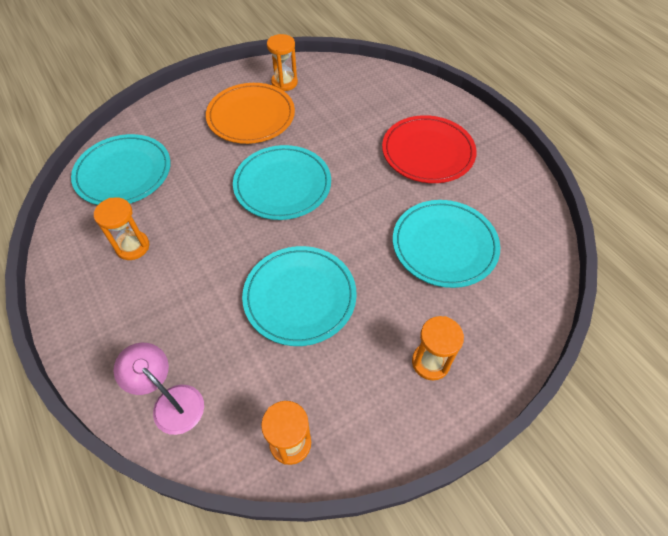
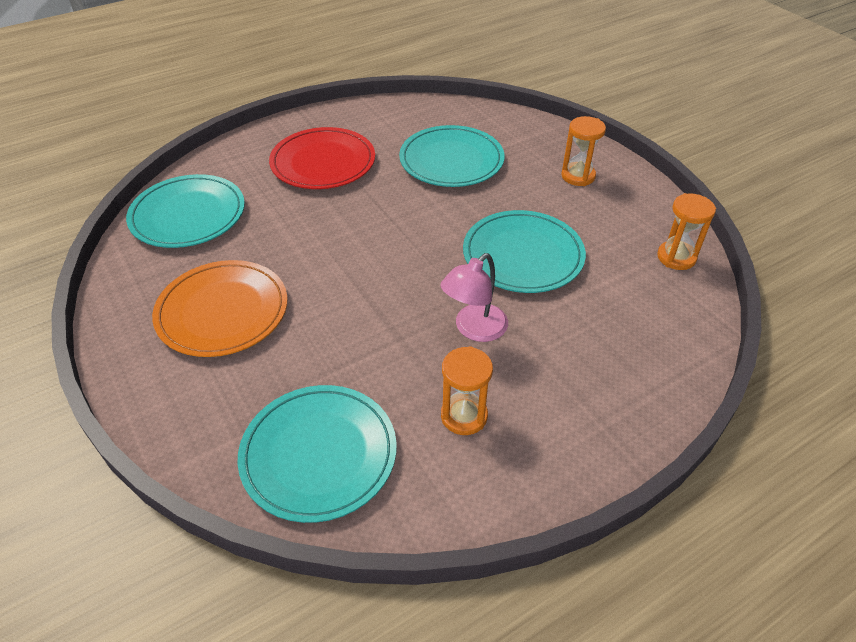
camera: 90 degrees left, 10 degrees down
(171, 401) = (664, 345): pink lamp -> pink lamp (474, 329)
(282, 185) = (362, 274): turquoise plate -> turquoise plate (188, 215)
(284, 83) = (157, 280): orange hourglass -> none

